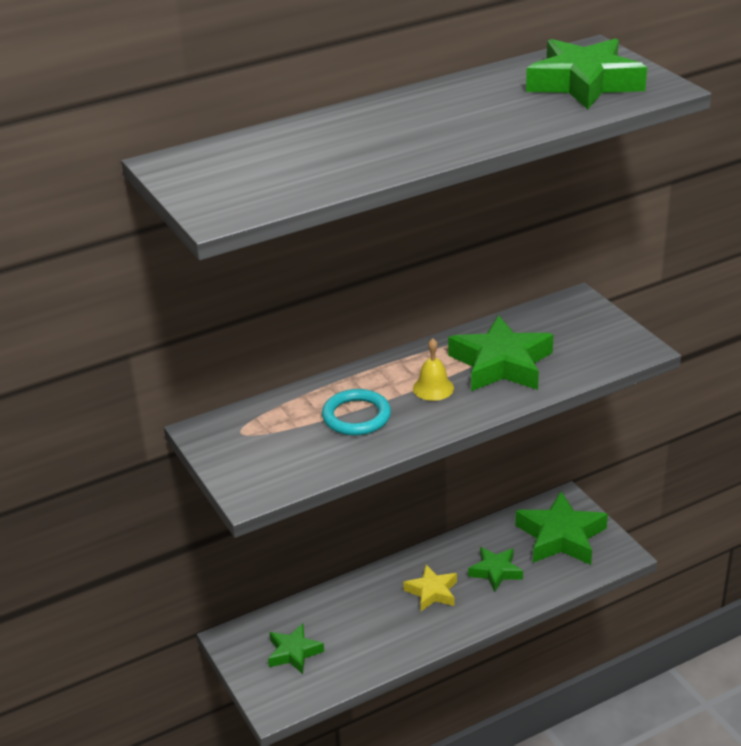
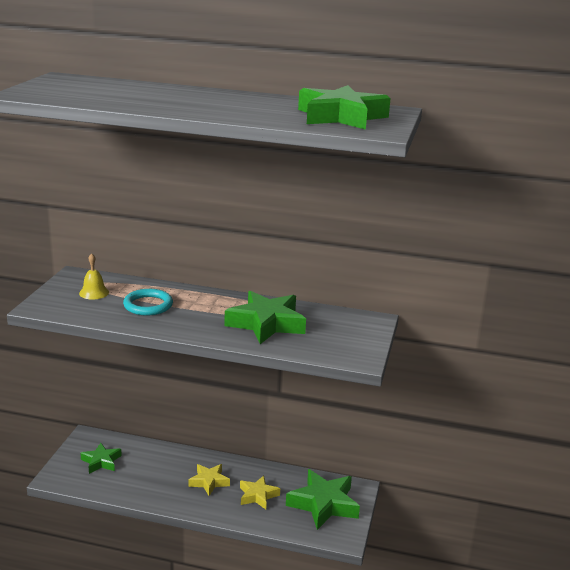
camera: 40 degrees right, 10 degrees down
(433, 388) = (209, 314): yellow bell -> yellow bell (94, 292)
(495, 571) = (258, 495): green star -> yellow star

